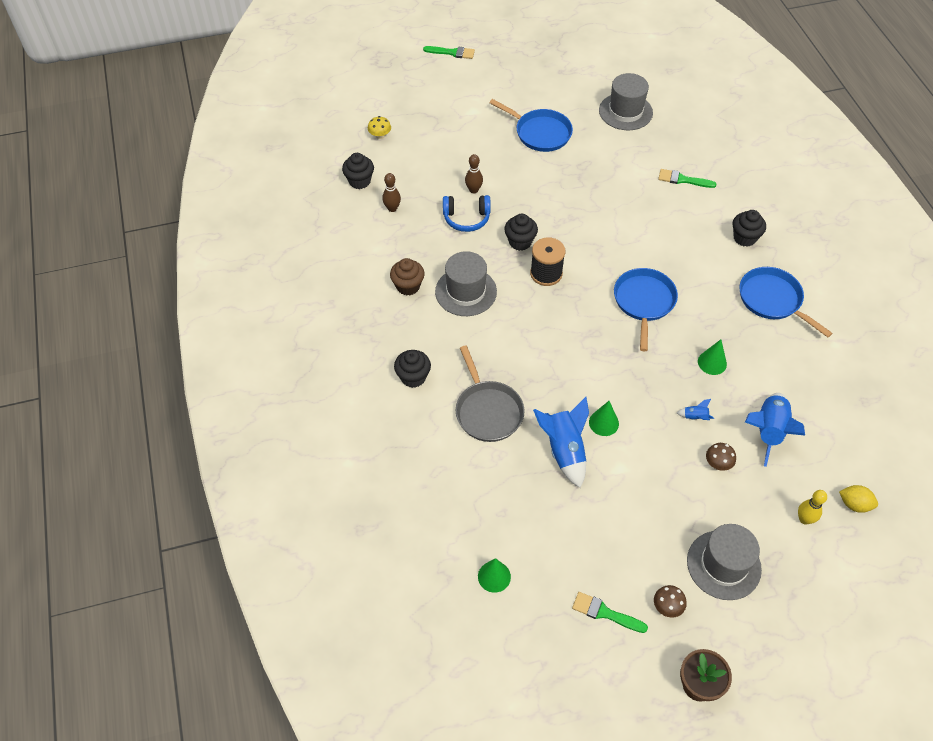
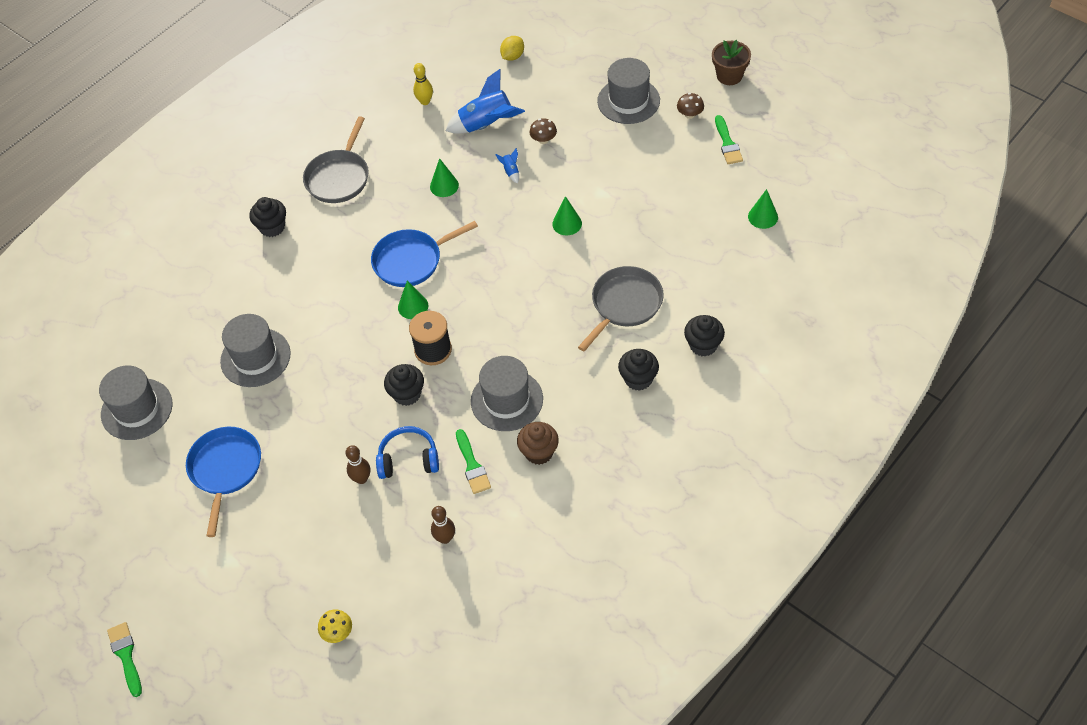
camera: 120 degrees left, 0 degrees up
(359, 181) = (427, 600): black cupcake -> black cupcake (703, 345)
(466, 218) = (408, 459): blue headphones -> blue headphones turned 60 degrees counterclockwise
(564, 450) = (616, 234): blue rocket -> none
(597, 282) = (413, 306): none -> green cone
(621, 180) = (255, 357): none -> grey hat
(683, 180) = (219, 308): green brush -> green brush (472, 465)
(772, 300) = (339, 177): blue pan -> grey pan
(804, 519) = (550, 76): yellow bowling pin -> yellow bowling pin (425, 101)
(854, 504) = (512, 56): yellow lemon -> yellow lemon turned 45 degrees clockwise

